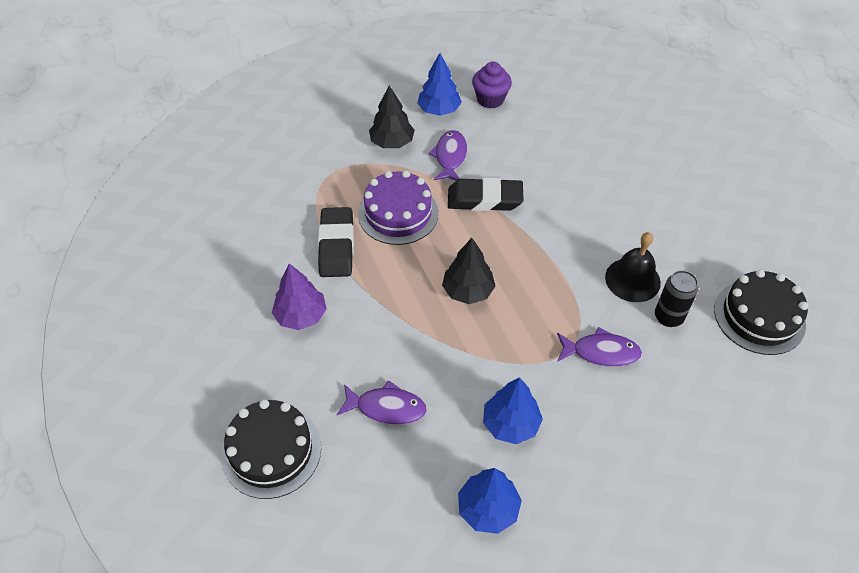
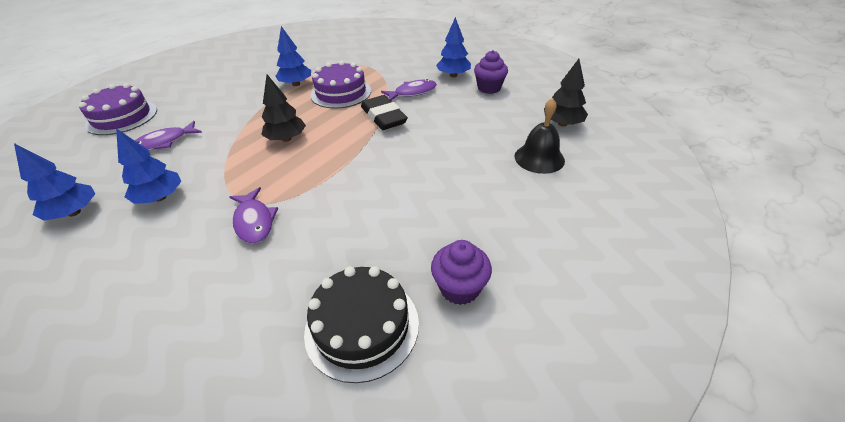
camera: 60 degrees right, 10 degrees down
(271, 451) = (122, 117): black cake -> purple cake
(301, 316) = (231, 92): purple tree -> none
(336, 246) = (296, 84): black eraser -> blue tree
(386, 408) = (164, 142): purple fish -> purple fish turned 75 degrees clockwise
(392, 142) = (403, 71): black tree -> black tree (562, 124)
(632, 279) = (353, 214): black bell -> black bell (539, 158)
(668, 317) = (319, 251): black can -> none
(750, 250) = (459, 288): none -> purple cupcake

